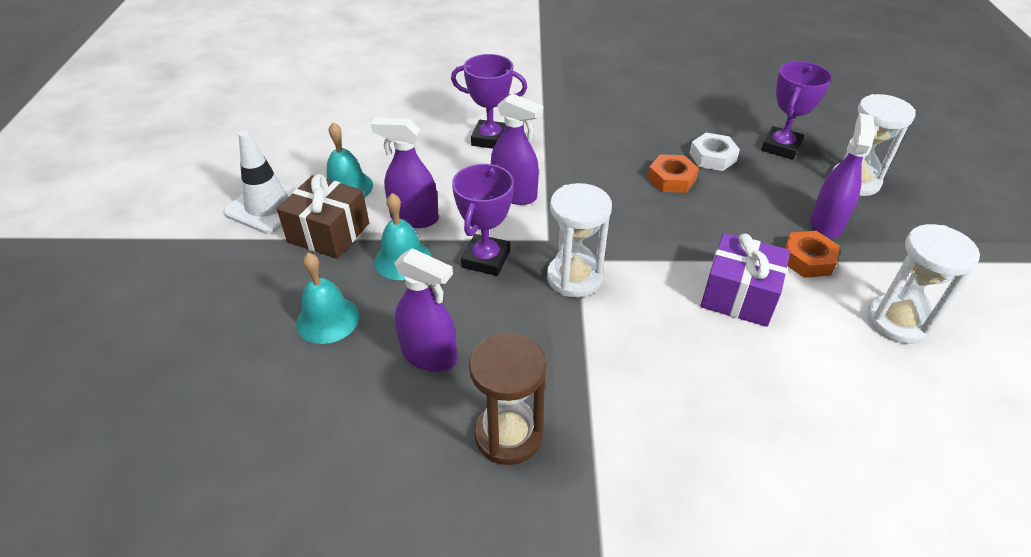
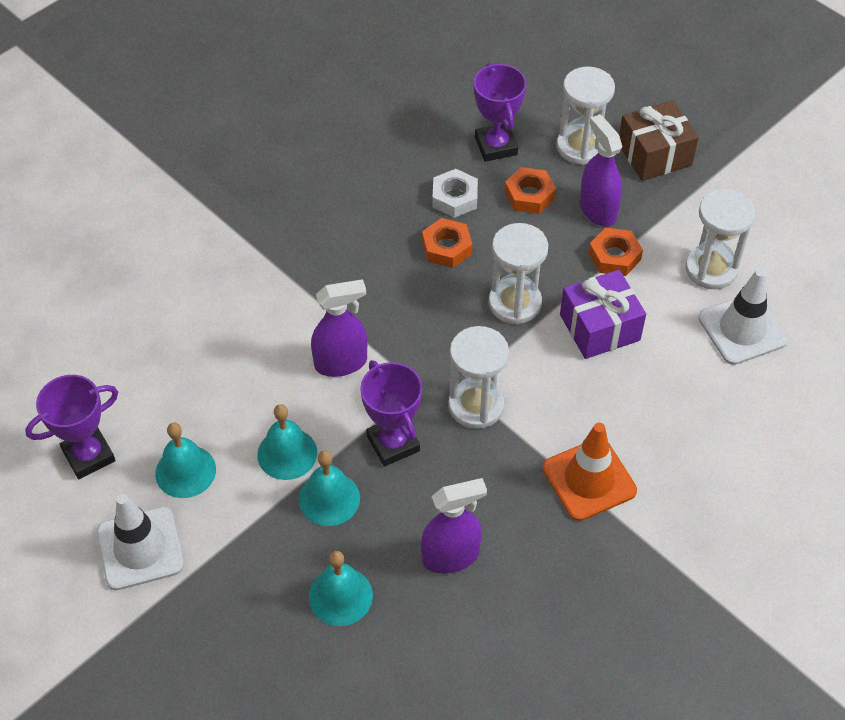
camera: 45 degrees left, 10 degrees up
(329, 233) = (234, 526): brown gift -> brown gift (654, 154)
(414, 218) = (287, 453): purple spray bottle -> turquoise bell
(490, 139) = (246, 317): purple trophy -> purple trophy (89, 455)
(508, 435) = (568, 563): brown hourglass -> none
(602, 389) = (589, 479): none -> orange traffic cone
(684, 238) = (515, 303): none -> white hourglass
(775, 185) = (529, 195): none -> orange nut
(884, 384) = (742, 329): none -> white traffic cone

